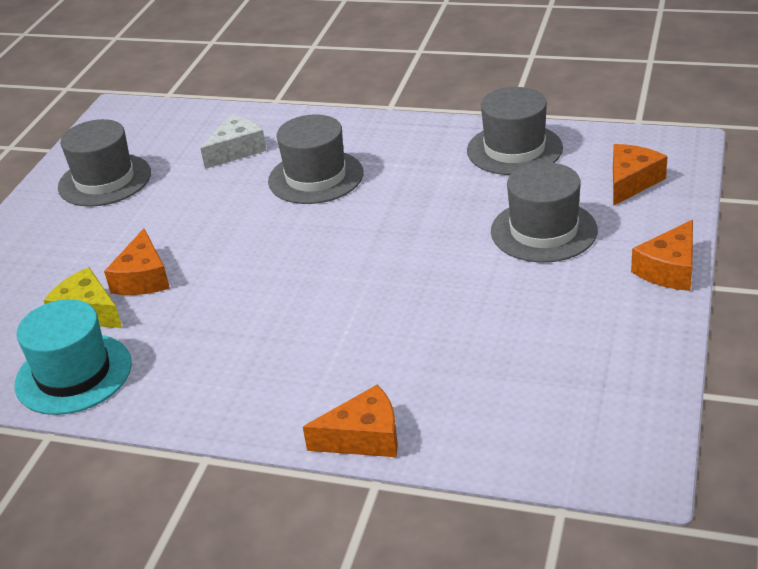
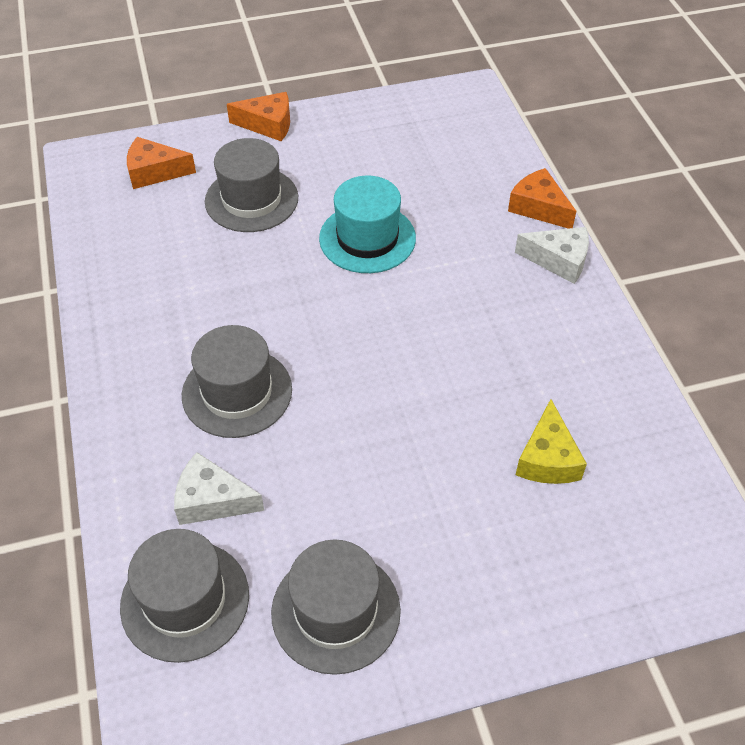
camera: 125 degrees left, 15 degrees up
(73, 374) = (620, 413): turquoise hat -> turquoise hat (367, 238)
(143, 278) = (475, 444): orange cheese -> none
(274, 417) = (559, 260): none -> white cheese
(514, 149) = (125, 259): grey hat -> grey hat (185, 600)

